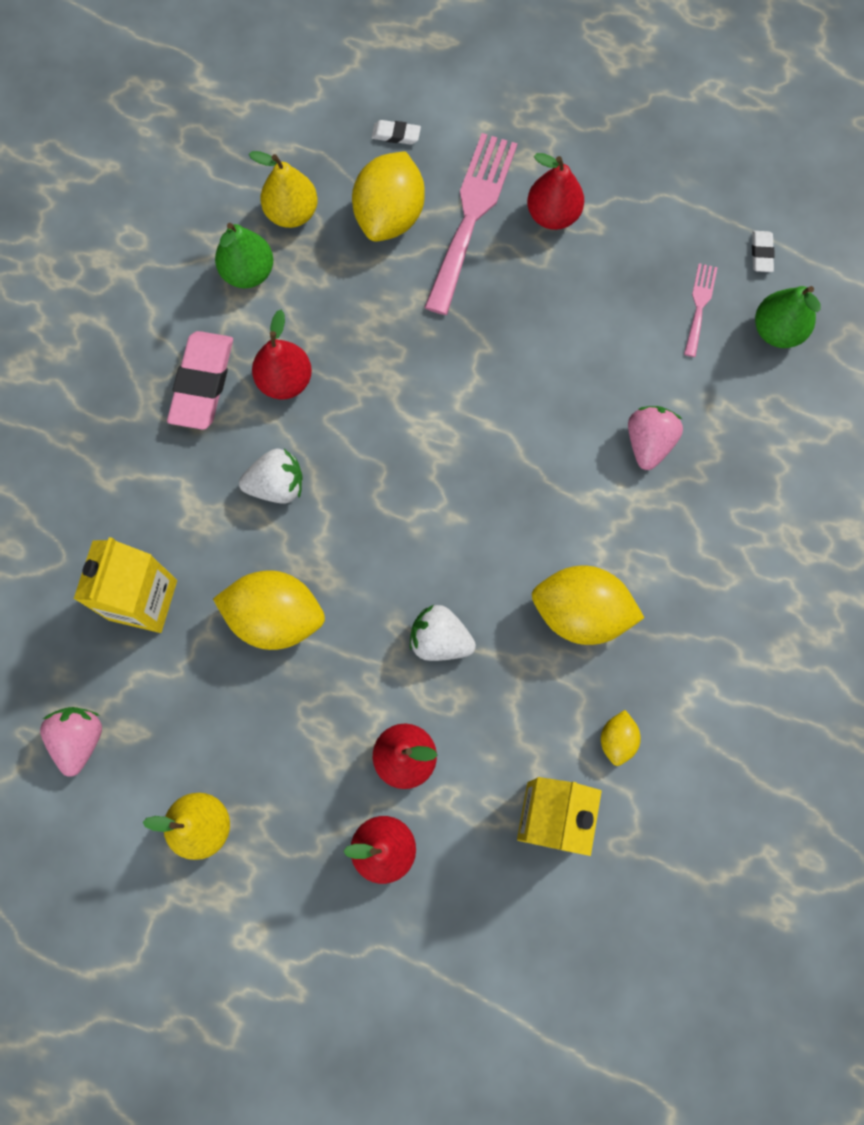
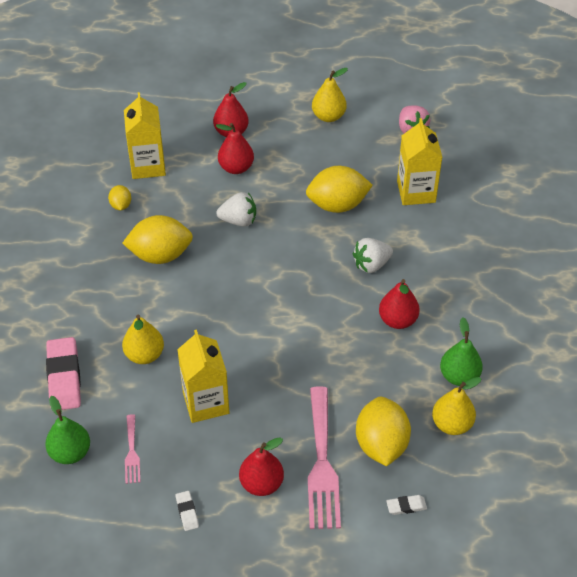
camera: 160 degrees right, 25 degrees down
(202, 383) = (448, 303): pink eraser -> pink eraser (64, 377)
(587, 343) = (206, 403): none -> yellow carton
(648, 443) = (144, 355): pink strawberry -> yellow pear
(761, 253) = (93, 505): white eraser -> white eraser (187, 512)

